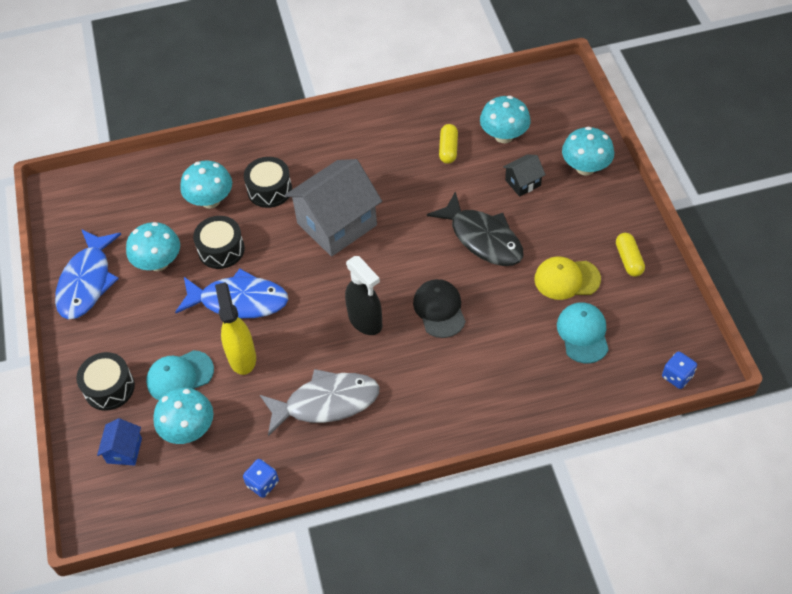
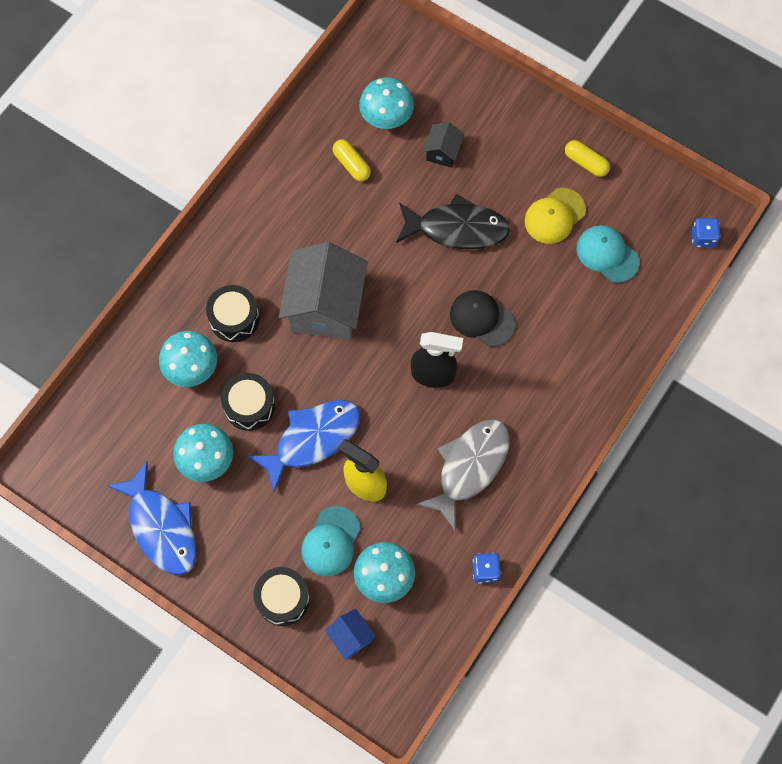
camera: 45 degrees left, 15 degrees up
(585, 167) = (480, 100): turquoise mushroom -> none

